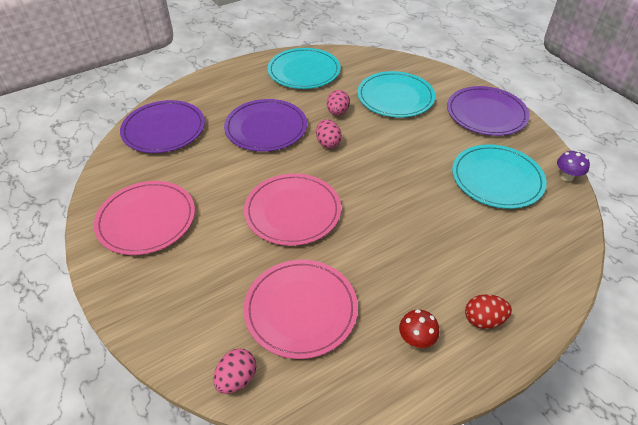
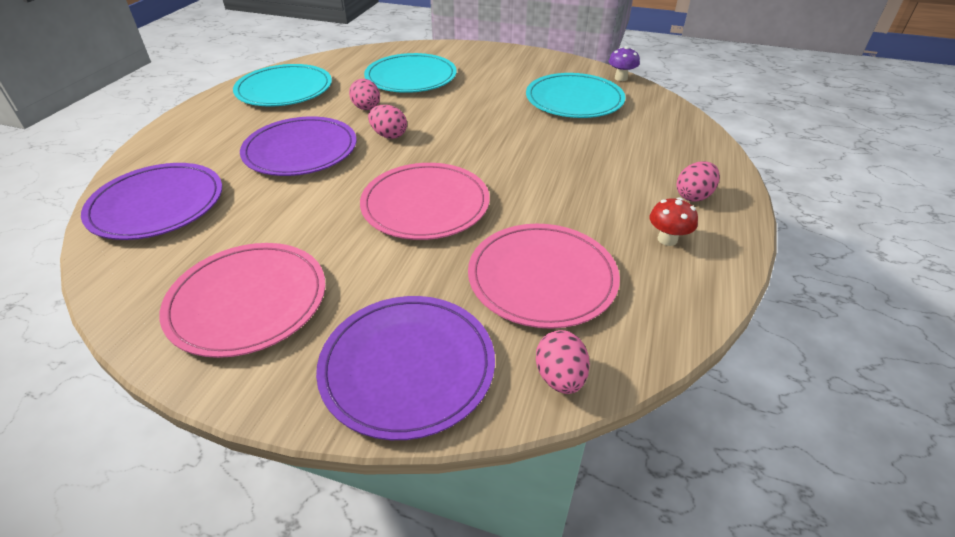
camera: 40 degrees left, 5 degrees down
(483, 320) = (693, 196): red egg -> pink egg
(486, 113) = (507, 61): purple plate -> purple plate (407, 367)

